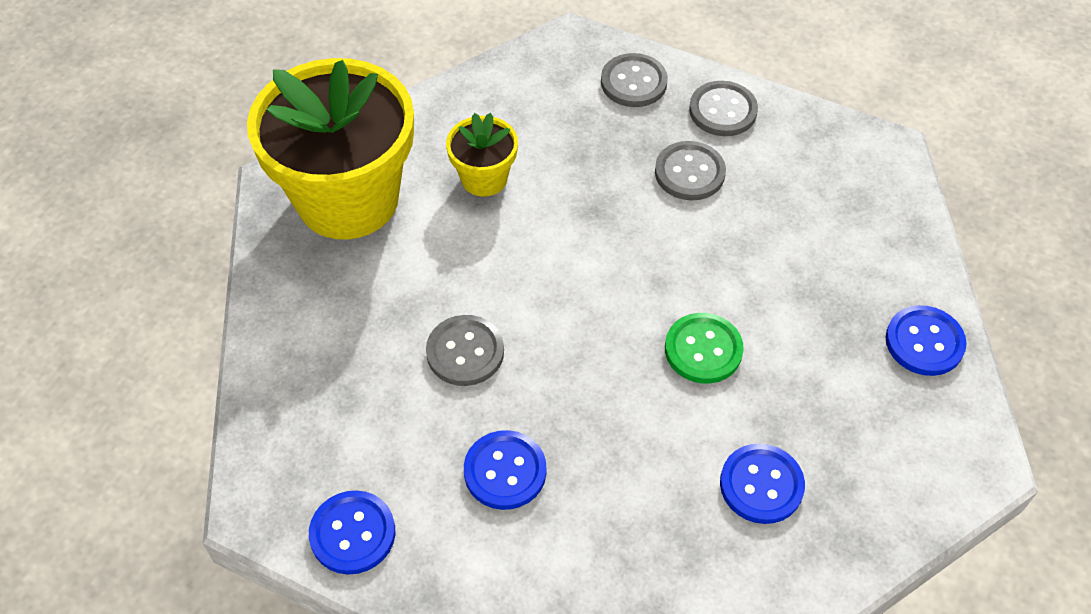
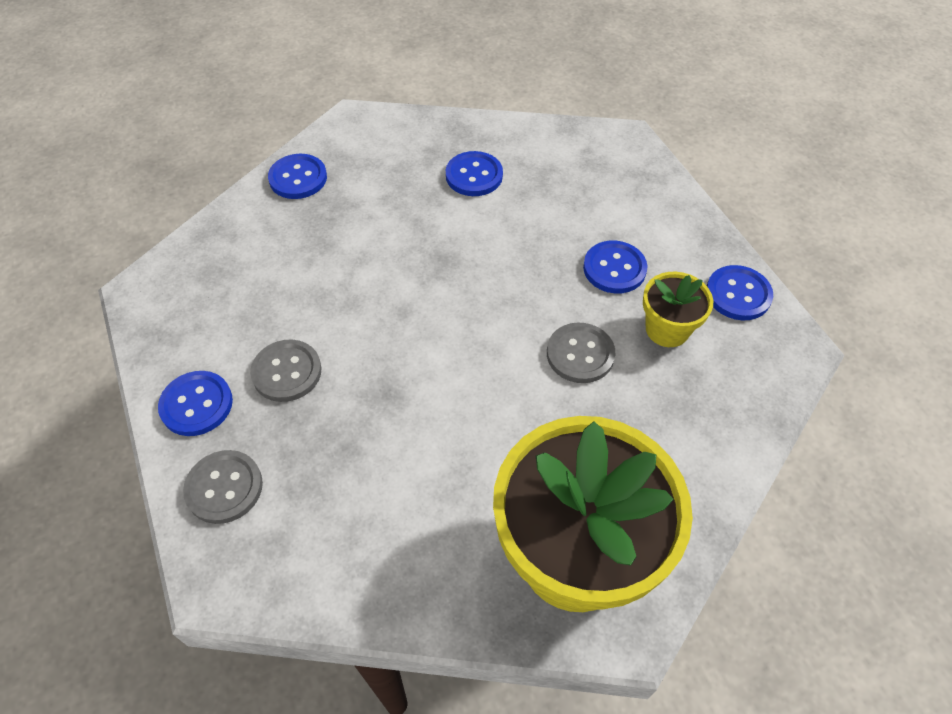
camera: 140 degrees left, 0 degrees up
(484, 178) = (442, 486): yellow flower pot -> yellow flower pot (667, 329)
(703, 350) = (424, 254): green button -> none
(722, 111) = (196, 404): grey button -> blue button

